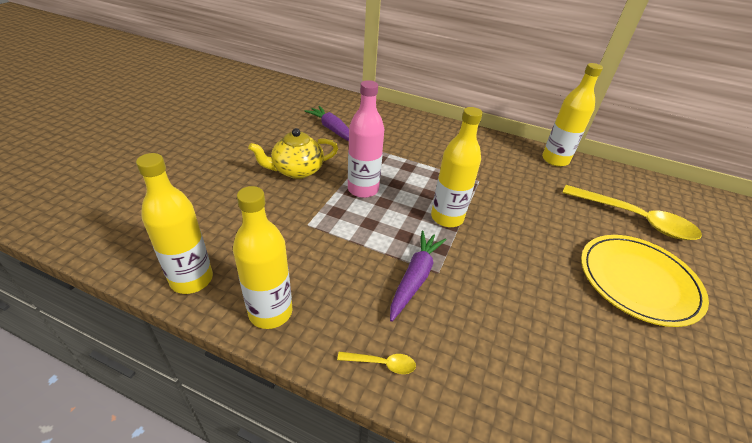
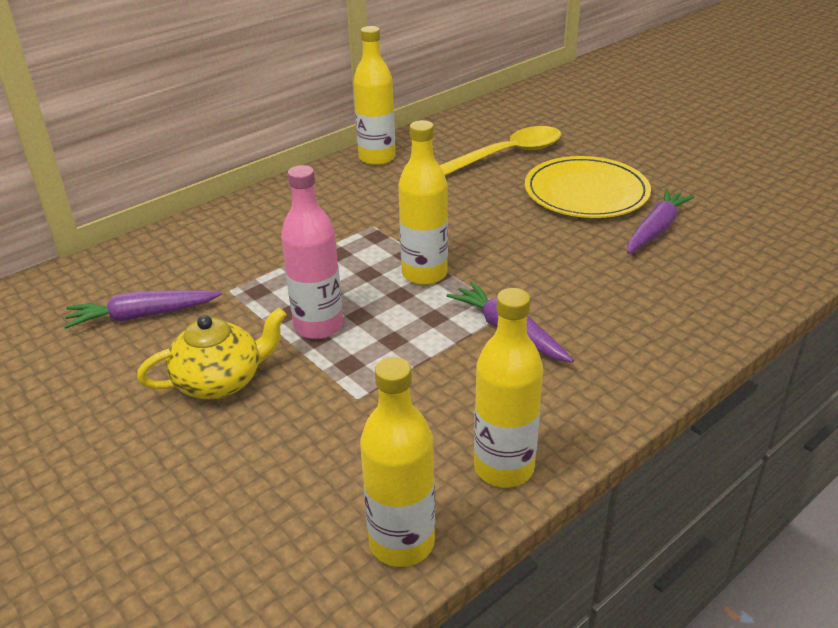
camera: 60 degrees left, 5 degrees down
(297, 170) = (220, 381): yellow teapot -> yellow teapot turned 120 degrees counterclockwise
(381, 363) = (616, 392): yellow spoon -> none
(634, 346) = (656, 229): none -> purple carrot

